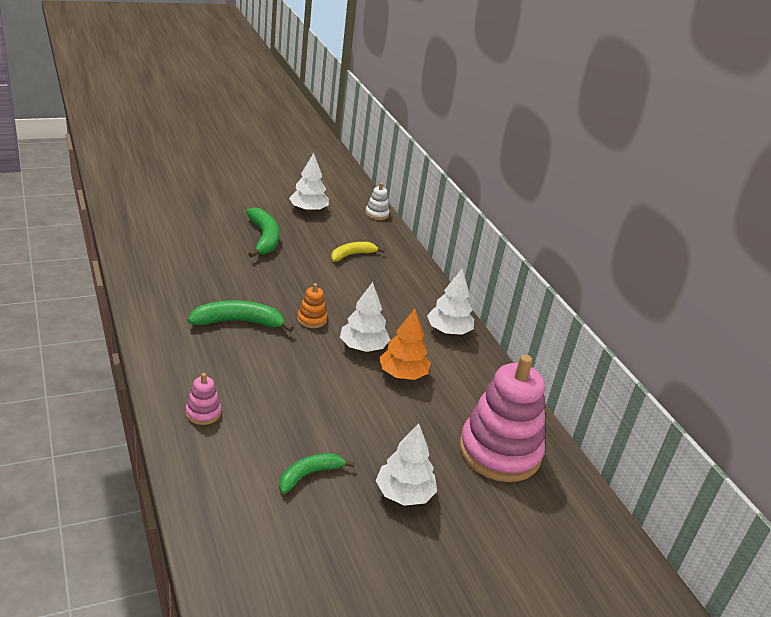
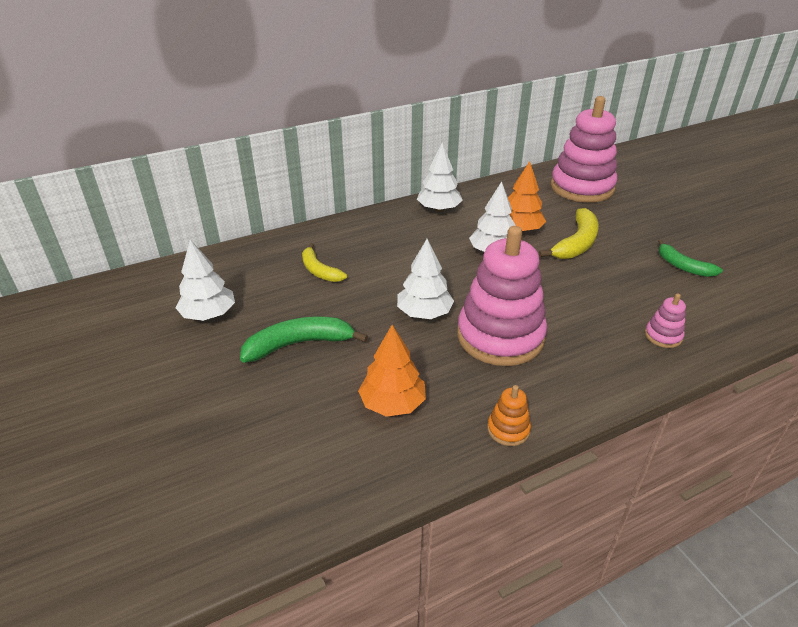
camera: 90 degrees left, 5 degrees up
(189, 264) = (392, 403): none -> orange tree
(239, 322) = (500, 336): green banana -> pink stacking toy
(312, 319) = (465, 286): orange stacking toy -> orange stacking toy (508, 429)
(369, 406) = (576, 243): none -> yellow banana
(377, 214) = (212, 259): white stacking toy -> none
(404, 494) = (661, 223): white tree -> white tree (424, 313)

